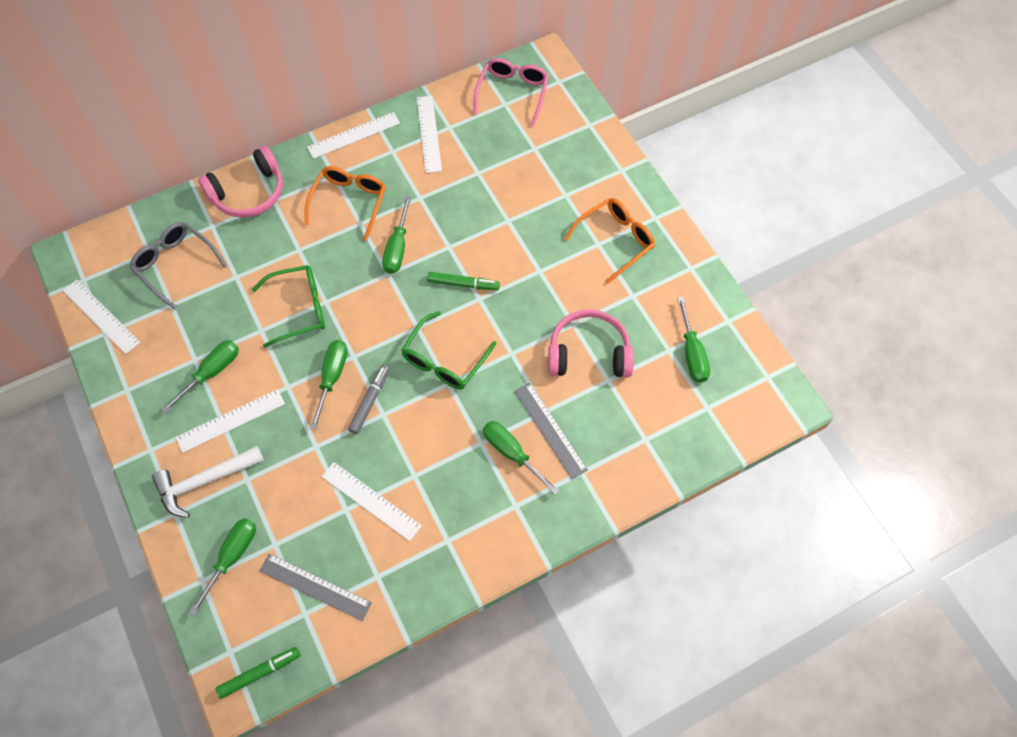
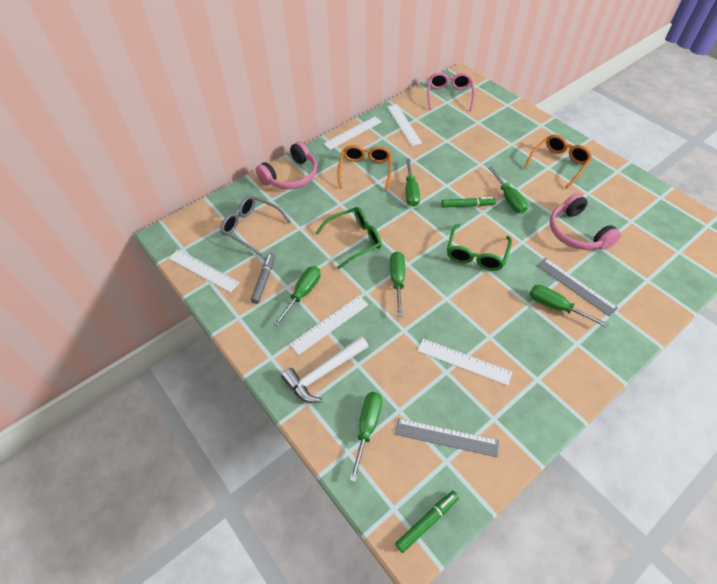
camera: 10 degrees left, 10 degrees down
(370, 401) = (433, 291): grey marker -> grey marker (264, 280)
(589, 353) = (577, 232): pink headphones -> pink headphones turned 105 degrees counterclockwise
(692, 353) = (648, 220): green screwdriver -> green screwdriver (508, 199)

